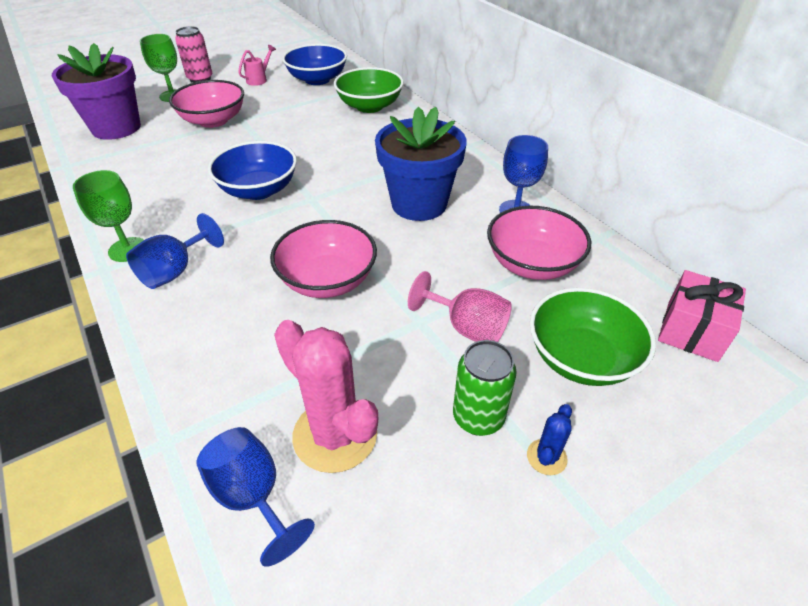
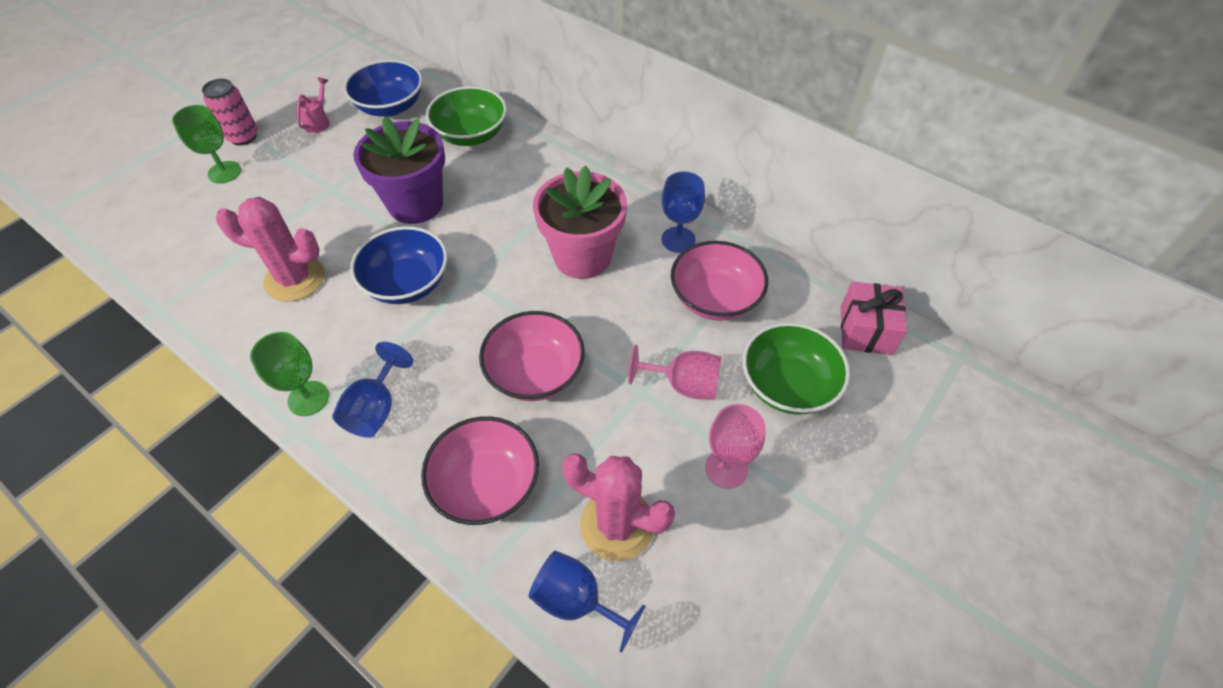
camera: 20 degrees left, 10 degrees up
(116, 128) = (184, 239): purple flower pot -> purple flower pot (416, 204)
(175, 168) = (295, 279): none -> pink cactus
(213, 120) = (299, 199): pink bowl -> pink bowl (486, 485)
(419, 204) = (582, 257): blue flower pot -> pink flower pot
(478, 417) = (726, 468): green can -> pink goblet
(546, 457) = (790, 485): blue cactus -> none

